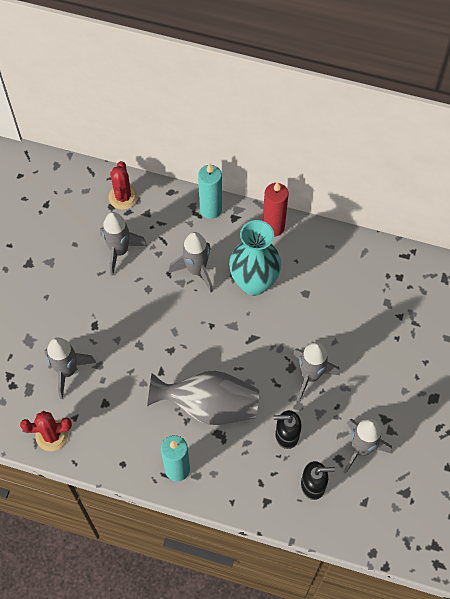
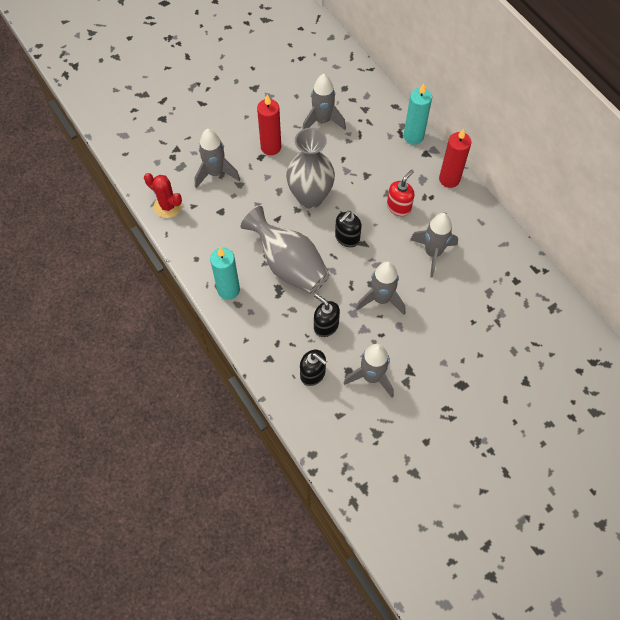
camera: 40 degrees right, 0 degrees up
(95, 309) = (271, 147): none -> red candle
(123, 197) = (358, 87): red cactus -> none
(172, 330) = (310, 197): none -> grey vase
(196, 270) = (364, 170): grey rocket -> grey rocket (432, 253)
(235, 343) = (347, 238): none -> black soap dispenser
(254, 283) = (399, 207): turquoise vase -> red soap dispenser

